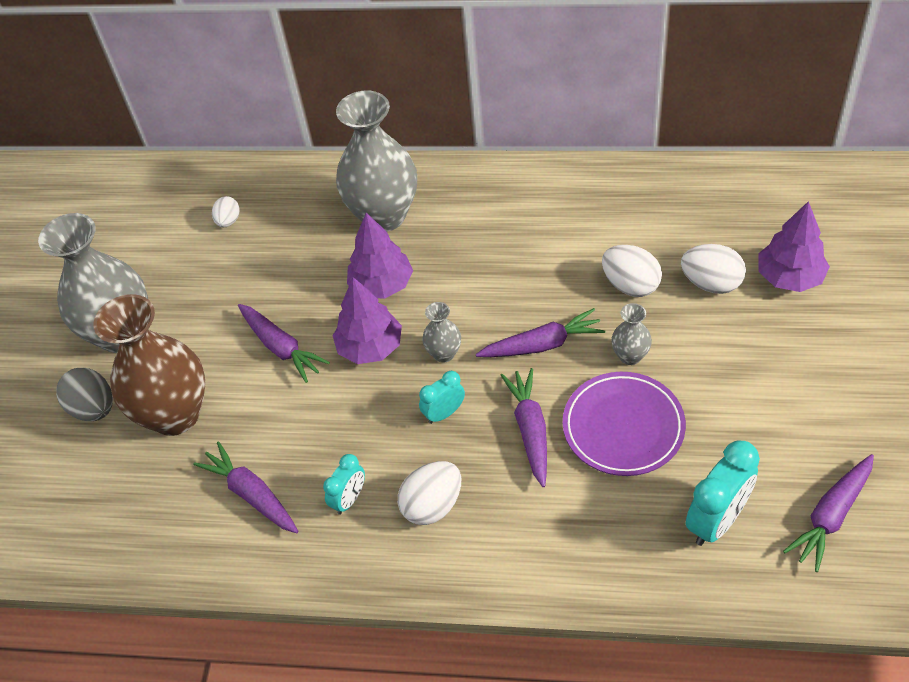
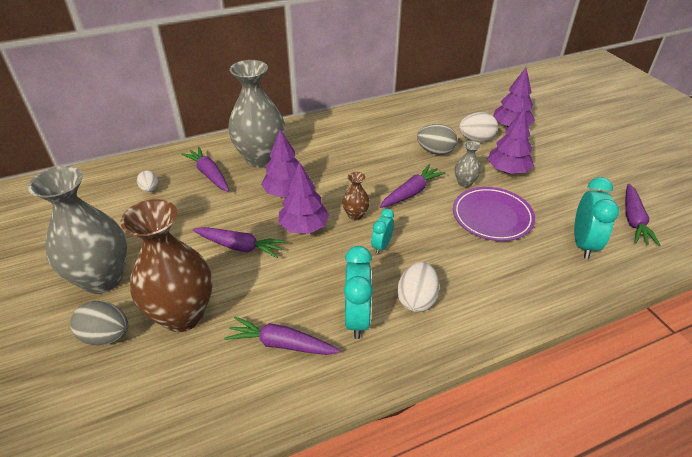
camera: 35 degrees left, 10 degrees down
(349, 499) = (357, 318): turquoise clock -> turquoise clock, size x1.71
(444, 353) = (355, 215): grey vase -> brown vase
(530, 430) = (441, 236): purple carrot -> purple carrot (209, 174)
(630, 285) = (435, 151): white egg -> grey egg
(712, 358) = (507, 170): none -> purple tree

